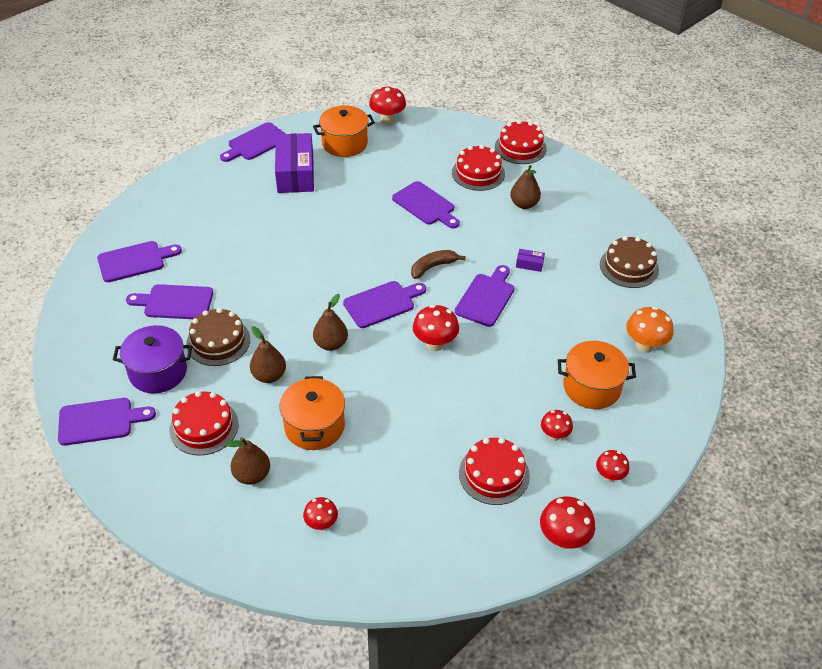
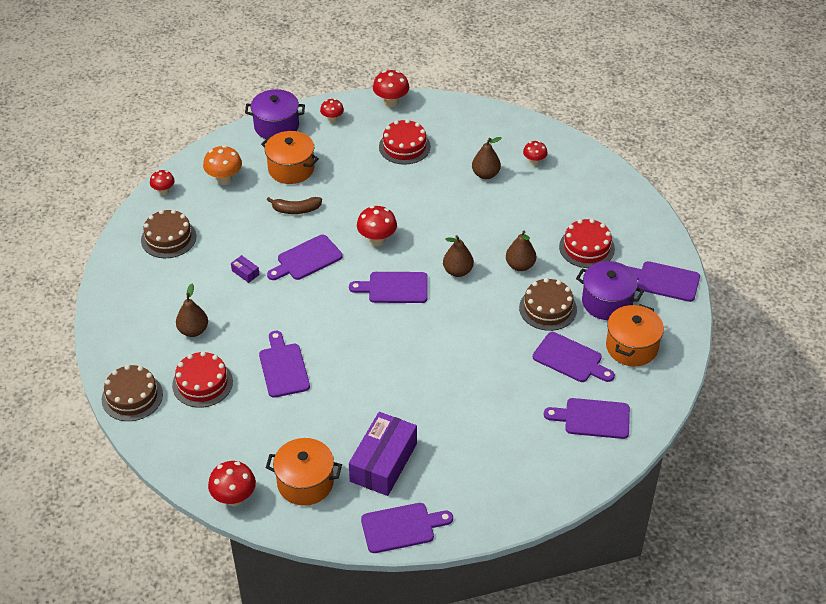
camera: 150 degrees left, 0 degrees up
(252, 475) = (566, 205): brown pear -> brown pear (485, 174)
(314, 426) = (506, 218): orange pot -> orange pot (631, 347)
(433, 267) = (327, 302): brown banana -> brown banana (296, 210)
(520, 148) = (132, 397): red cake -> brown cake
(554, 435) = (345, 152): red mushroom -> red mushroom (163, 191)
(661, 435) = (276, 126): none -> purple pot

